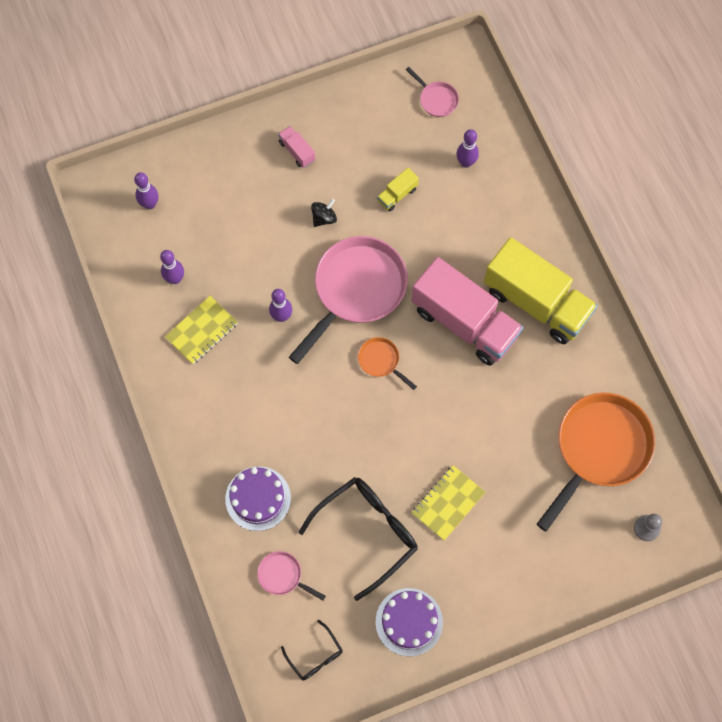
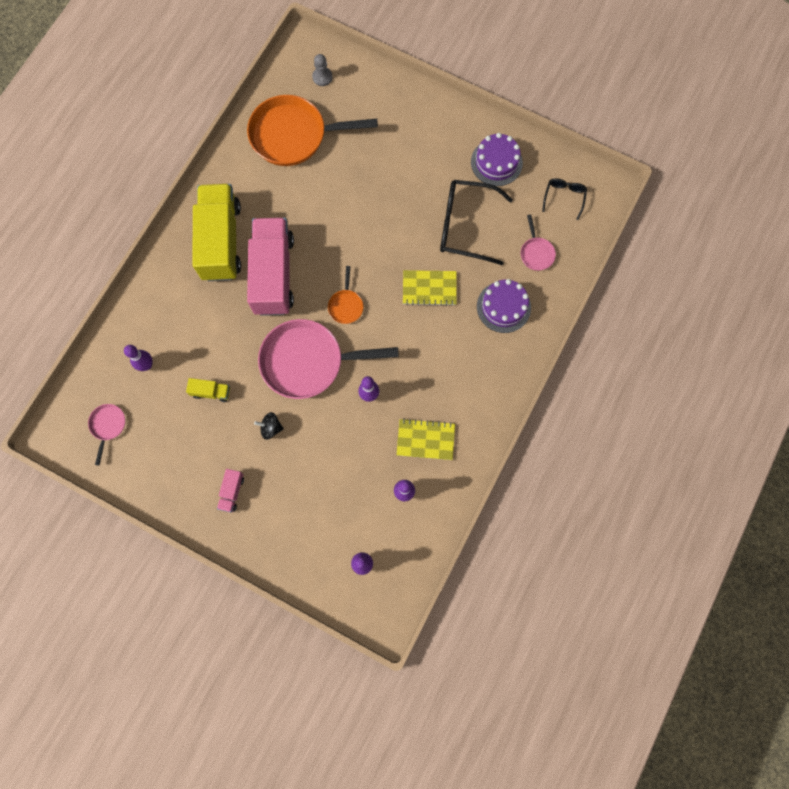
camera: 130 degrees left, 5 degrees up
(448, 503) = (405, 194): yellow notebook -> yellow notebook (429, 288)

